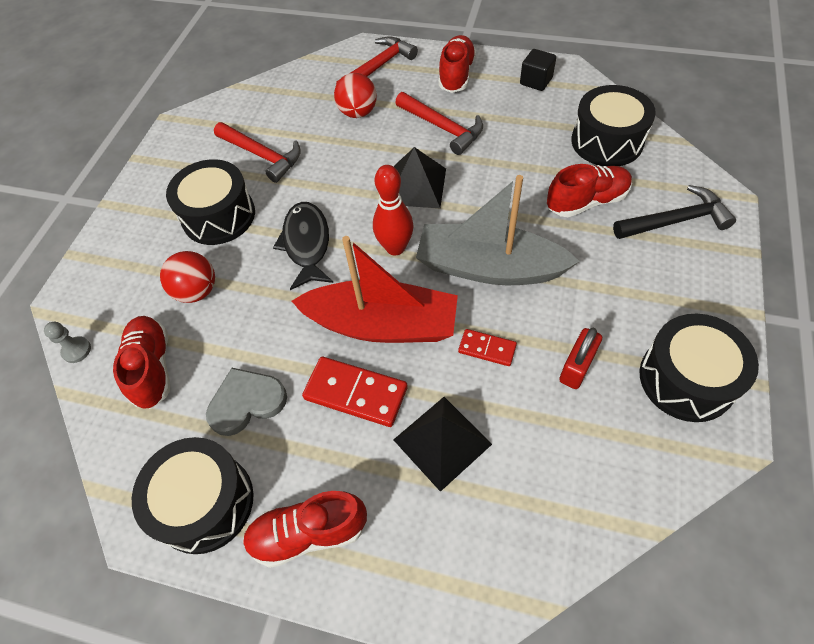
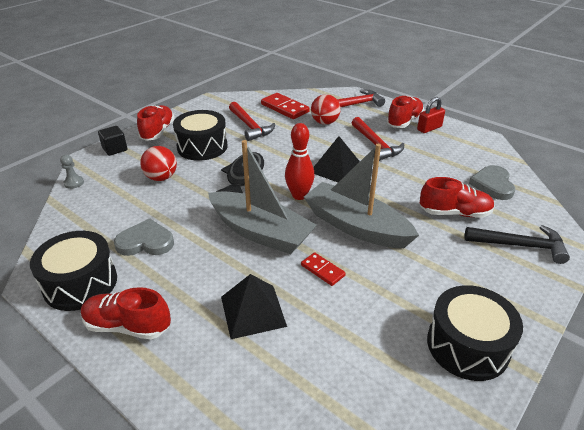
camera: 20 degrees right, 20 degrees down
(152, 368) = (107, 205): red shoe -> red shoe (158, 132)
(355, 393) = (215, 262): red domino -> red domino (284, 108)
(382, 324) = (260, 232): red boat -> grey boat
(536, 81) = (459, 139): black cube -> black cube (115, 149)
(577, 367) = (382, 305): red padlock -> red padlock (429, 128)
(607, 141) = (492, 185): black drum -> grey heart

